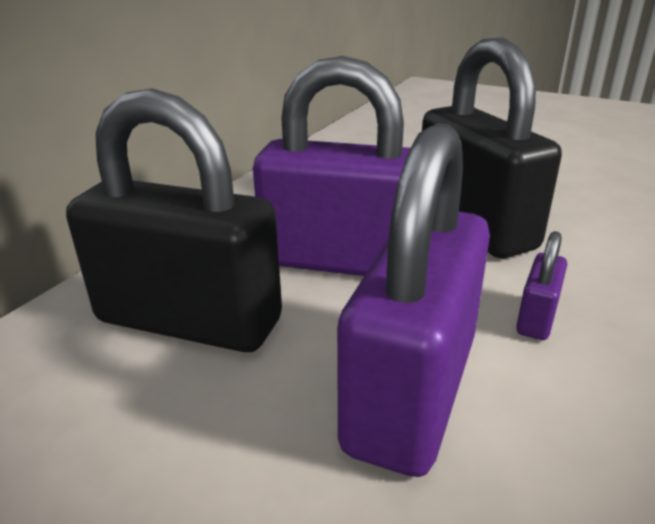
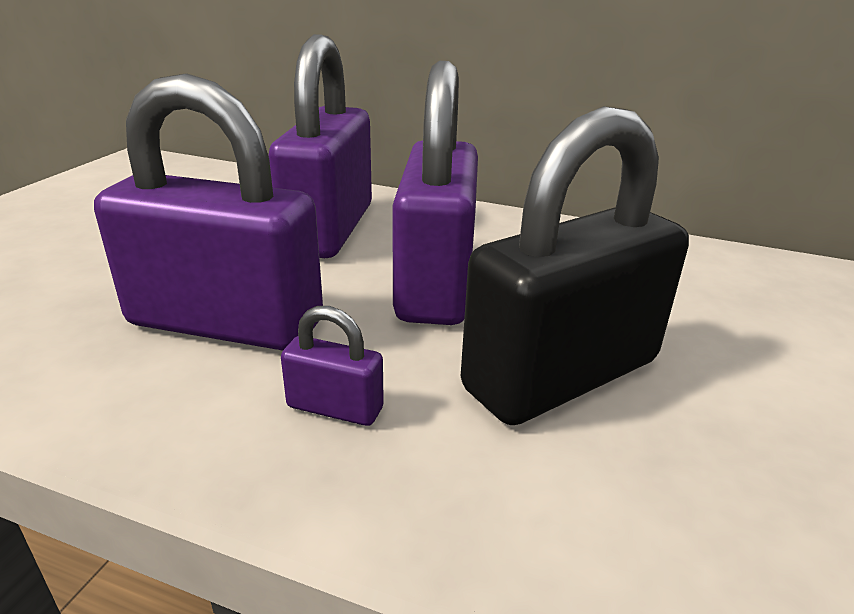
camera: 80 degrees right, 0 degrees up
(189, 320) = (329, 229): black padlock -> purple padlock

